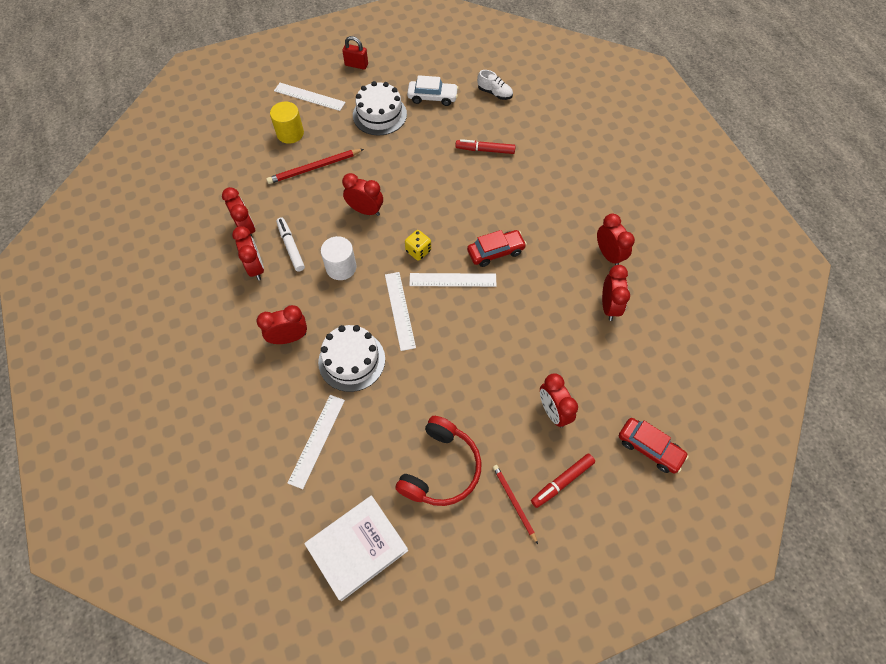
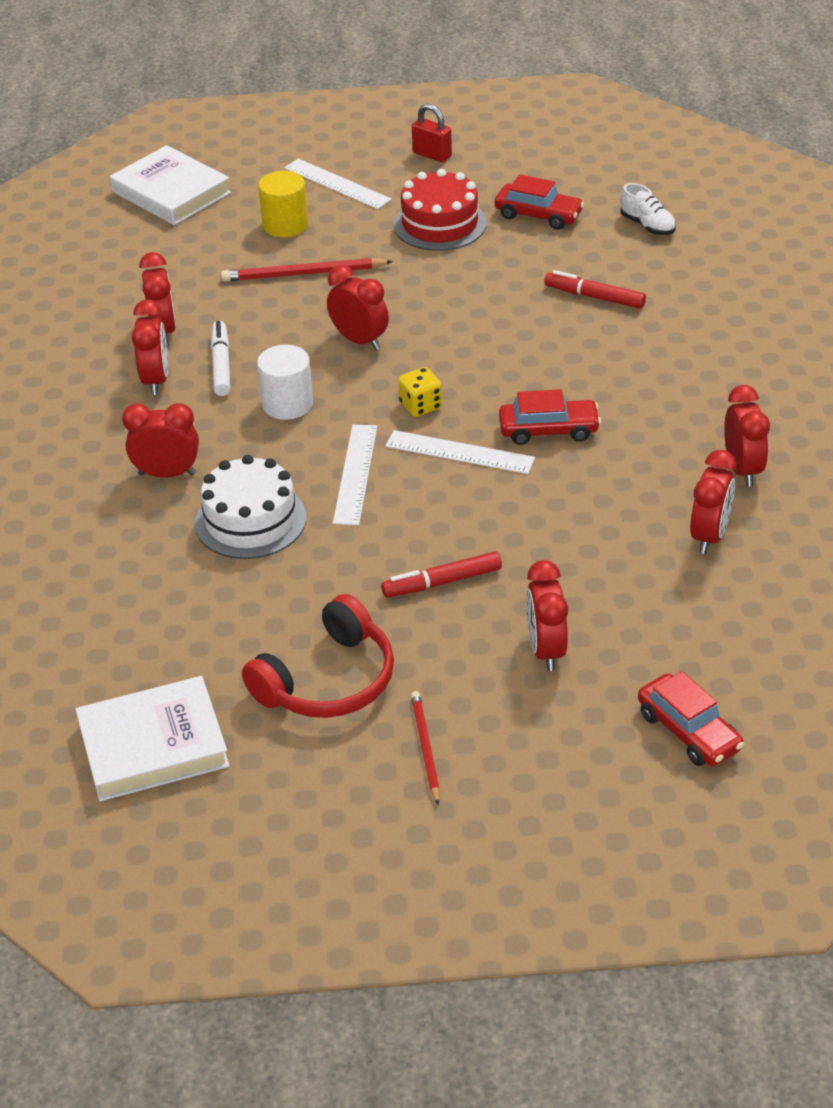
camera: 20 degrees right, 20 degrees down
(212, 122) = (171, 192): none -> white book
(317, 440) = (152, 605): white ruler -> none
(379, 115) = (440, 224): white cake -> red cake
(432, 97) = (538, 215): white car -> red car
(562, 481) = (518, 740): red marker -> red marker (442, 582)

